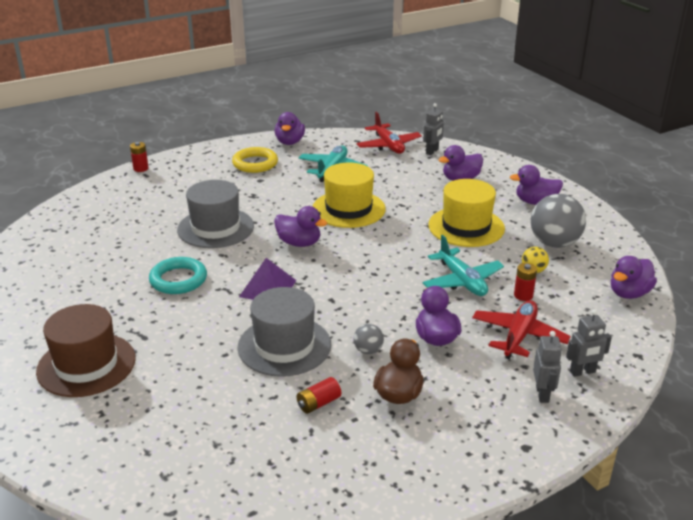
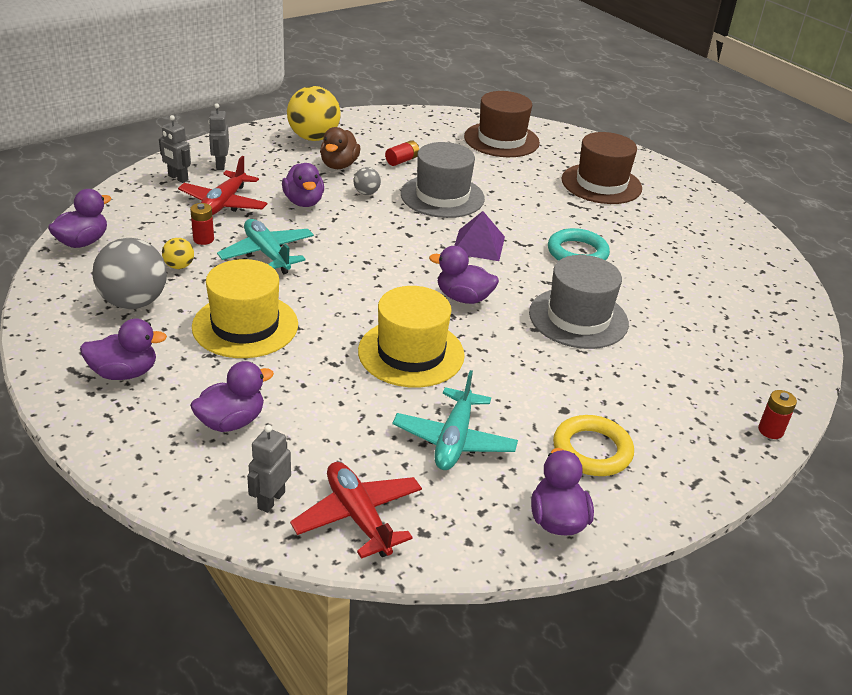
camera: 170 degrees right, 5 degrees up
(166, 448) = (501, 140): none -> brown hat
(434, 449) = (313, 138): none -> yellow ball
(582, 372) = (178, 178): grey robot -> grey robot turned 120 degrees counterclockwise

